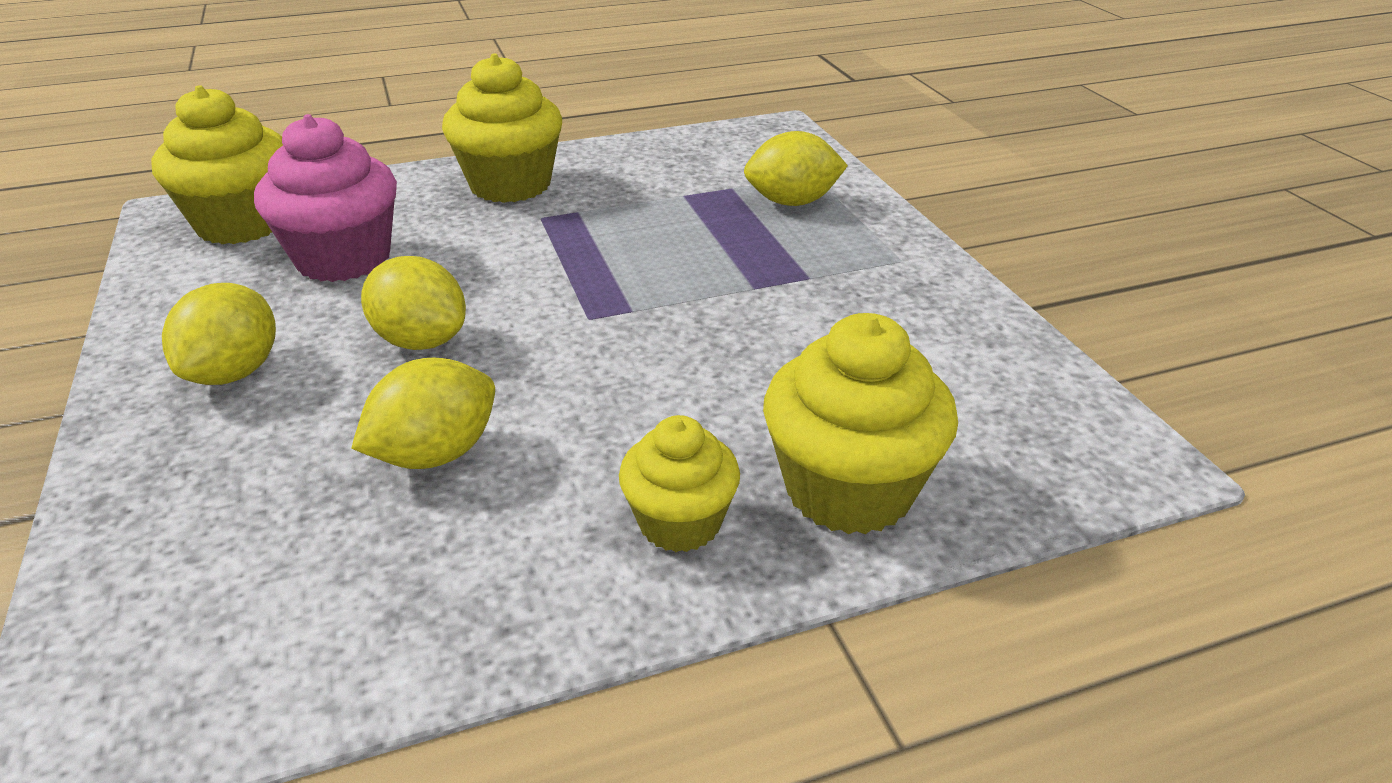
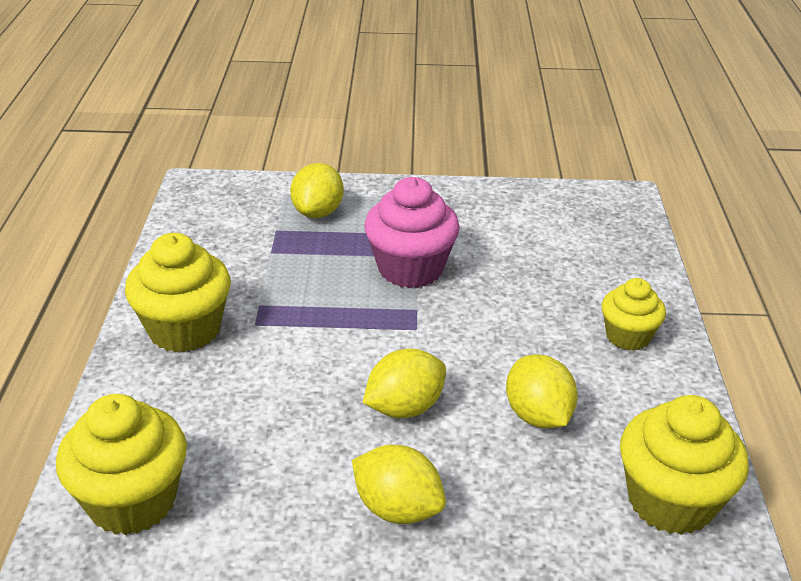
camera: 70 degrees left, 0 degrees up
(343, 258) = (251, 438): pink cupcake -> pink cupcake (410, 269)
(849, 489) = (620, 279): yellow cupcake -> yellow cupcake (670, 501)

